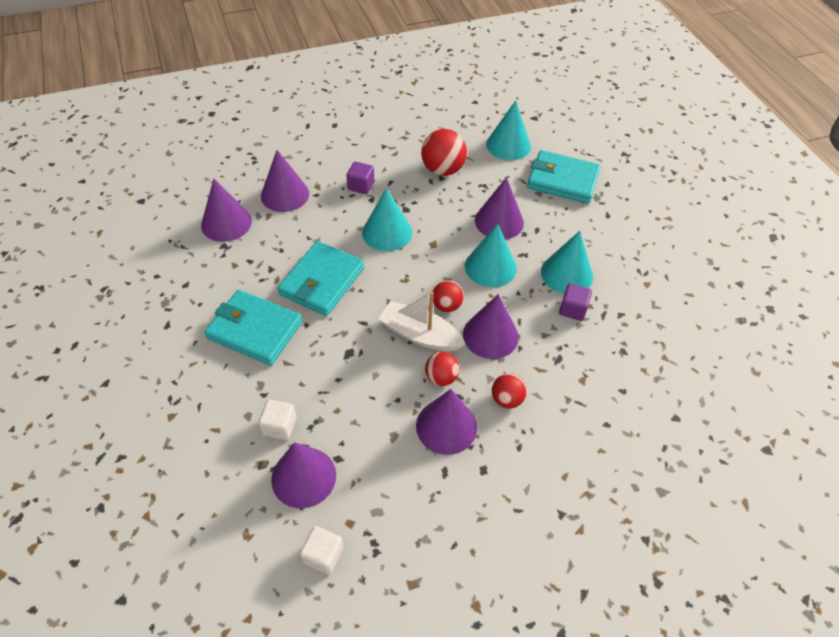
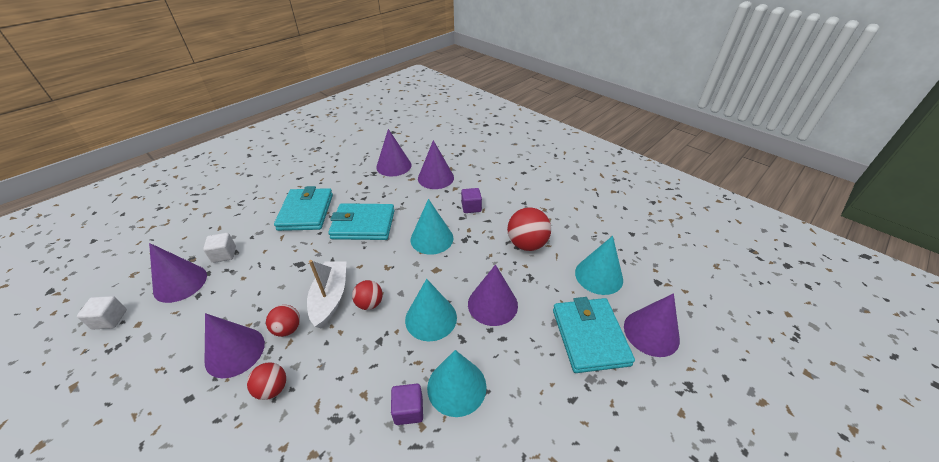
camera: 65 degrees right, 10 degrees down
(490, 335) = (347, 348): purple cone -> purple cone (651, 332)

